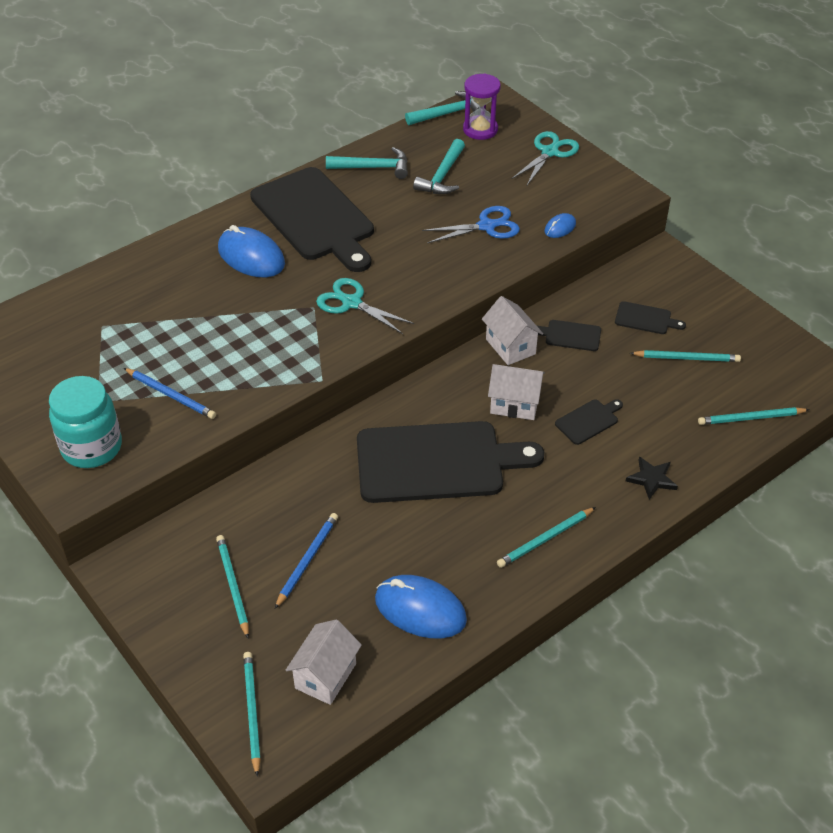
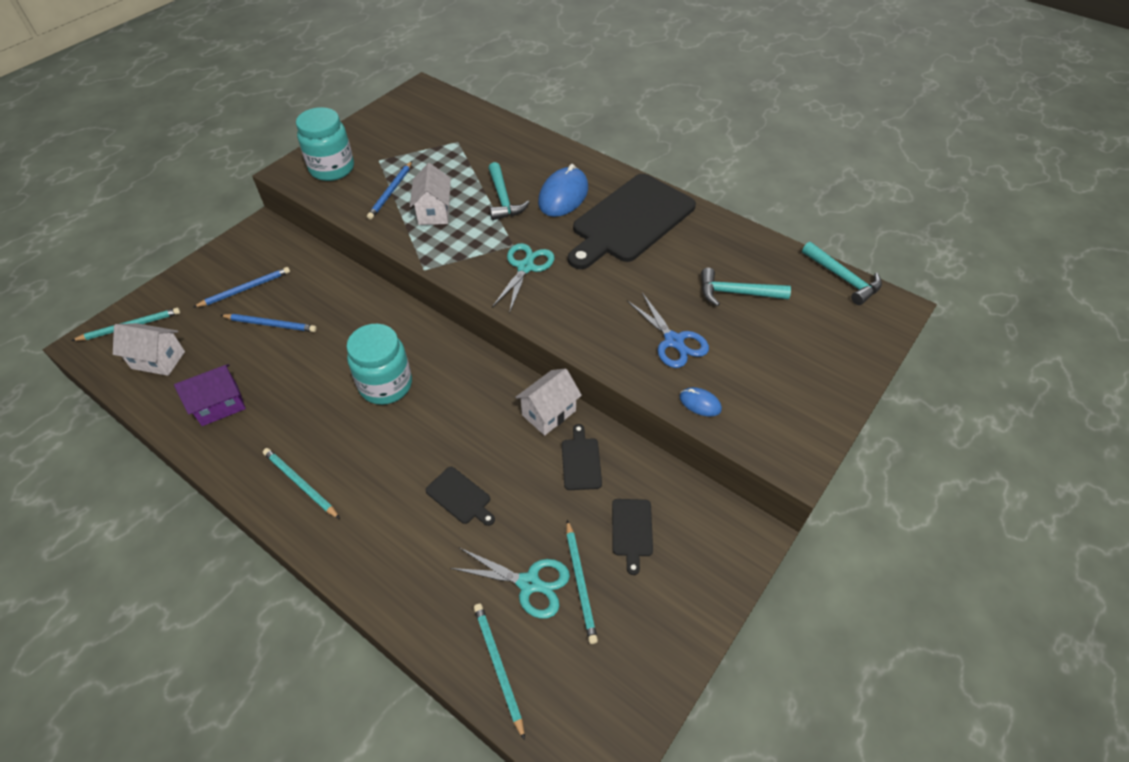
camera: 75 degrees right, 5 degrees up
(233, 586) = (245, 289): turquoise pencil -> blue pencil
(373, 167) = (722, 242): turquoise hammer -> turquoise hammer (503, 199)
(420, 609) = (220, 405): blue mouse -> purple house
(437, 462) = (386, 385): black cutting board -> turquoise jar
(480, 129) = (831, 308): purple hourglass -> none
(514, 404) = (470, 430): white house -> white house (434, 212)
(549, 152) = (828, 373): turquoise scissors -> turquoise scissors (529, 583)
(652, 479) = (387, 568): black star -> none

